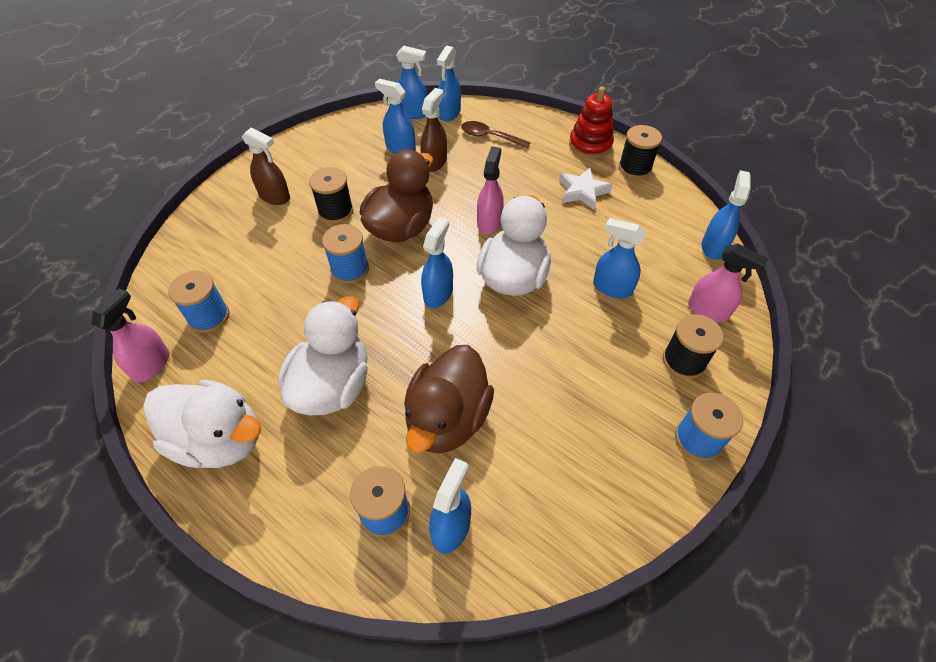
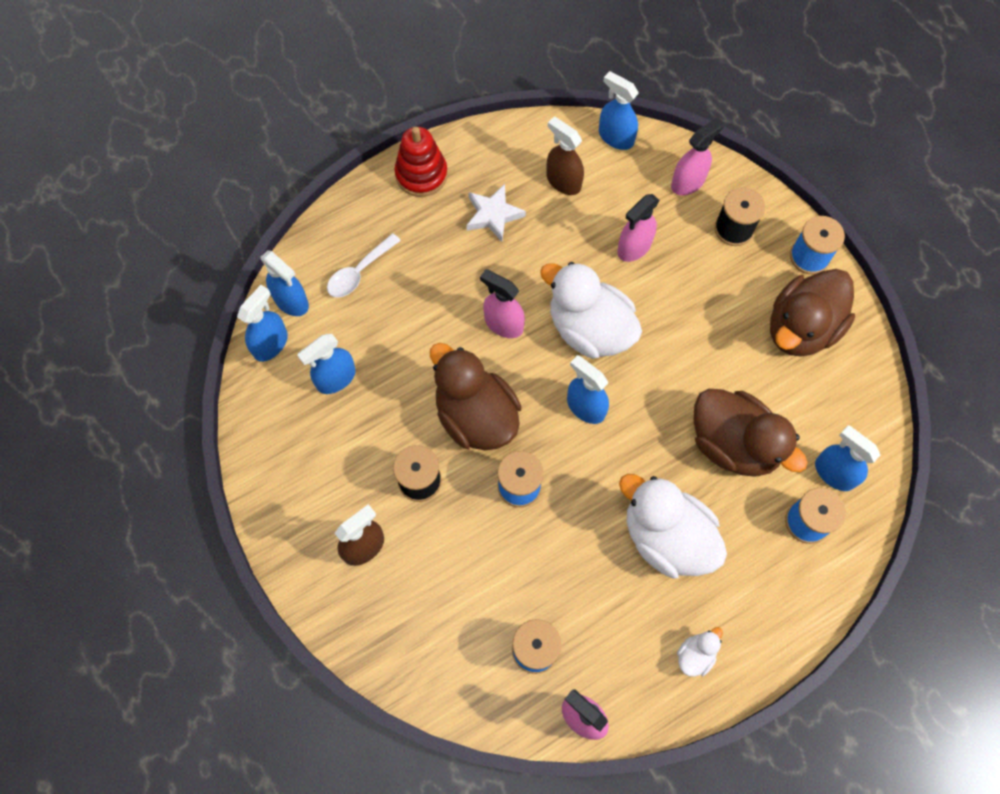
camera: 70 degrees left, 15 degrees up
(219, 440) = (695, 655): white duck -> white duck, size x0.44
(434, 162) = (378, 347): brown spray bottle -> brown spray bottle (563, 181)
(489, 137) = (359, 272): brown spoon -> white spoon
(607, 451) = (801, 328): none -> brown duck
(612, 288) = (634, 247): blue spray bottle -> pink spray bottle
(635, 168) = (478, 149): black spool -> none

